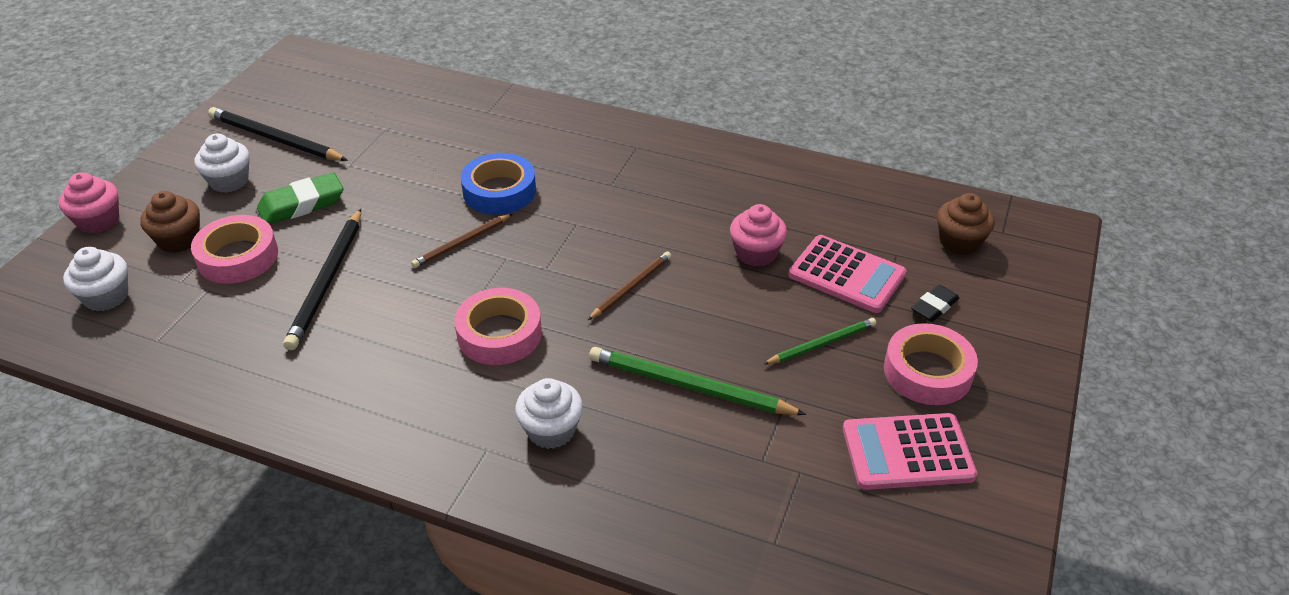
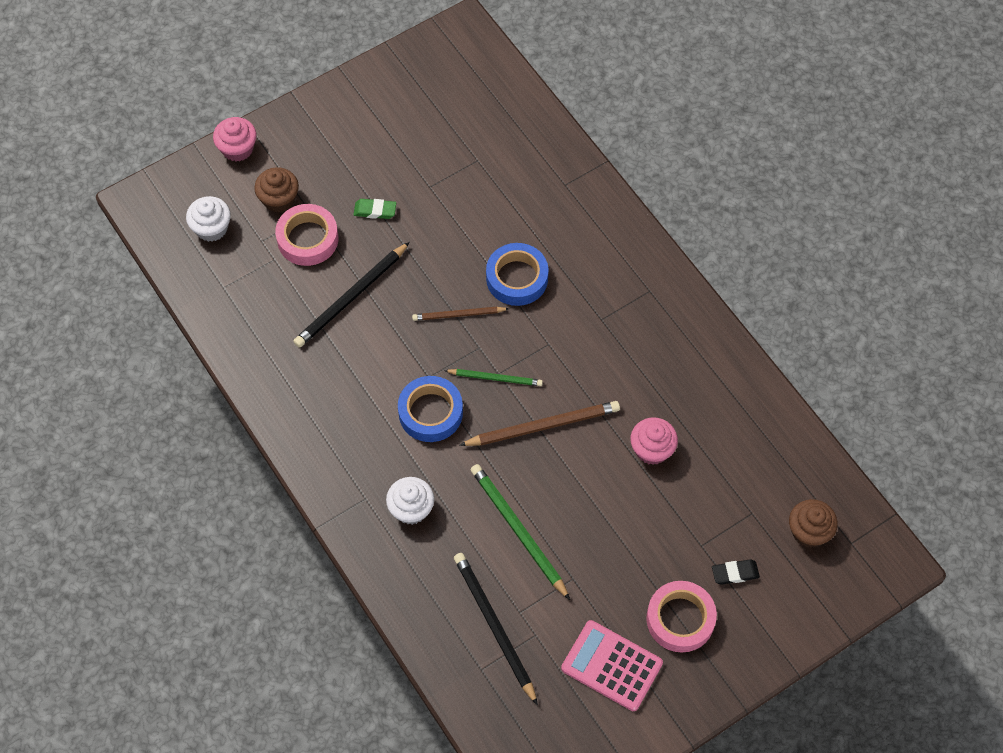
camera: 35 degrees right, 20 degrees up
(229, 181) = (339, 156): white cupcake -> none
(275, 139) = (394, 127): black pencil -> black pencil (494, 627)
(302, 204) = (375, 210): green eraser -> green eraser, size x0.62
(499, 334) = (430, 412): pink tape -> blue tape
(631, 287) = (542, 426): brown pencil -> brown pencil, size x1.65
(821, 344) = (630, 553): green pencil -> green pencil (495, 378)
(846, 275) = (699, 508): pink calculator -> none

